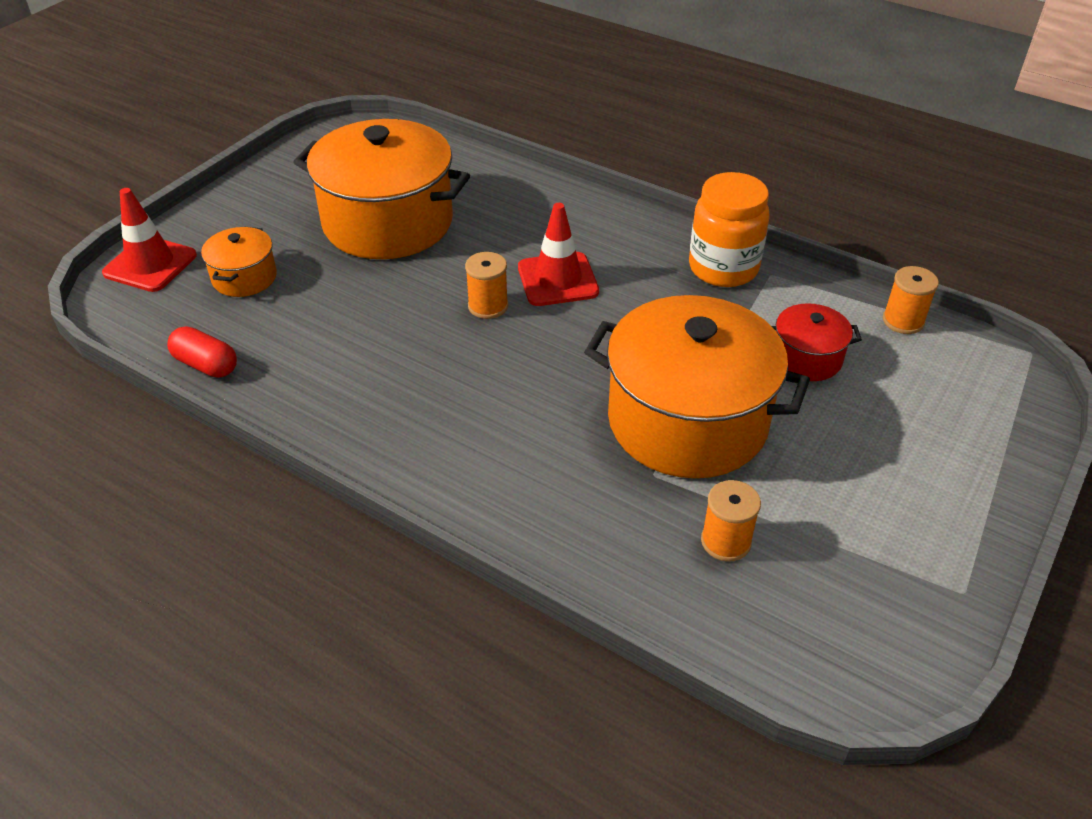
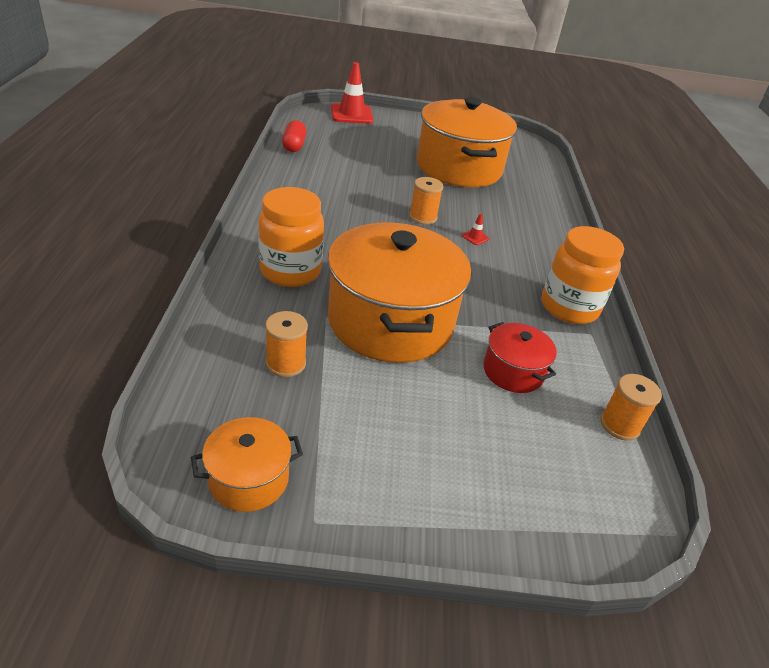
camera: 55 degrees right, 5 degrees down
(244, 277) = (367, 139): orange pot -> orange pot (248, 479)
(545, 478) = (290, 271): none -> orange jar
(557, 280) = (475, 237): red traffic cone -> red traffic cone, size x0.40

